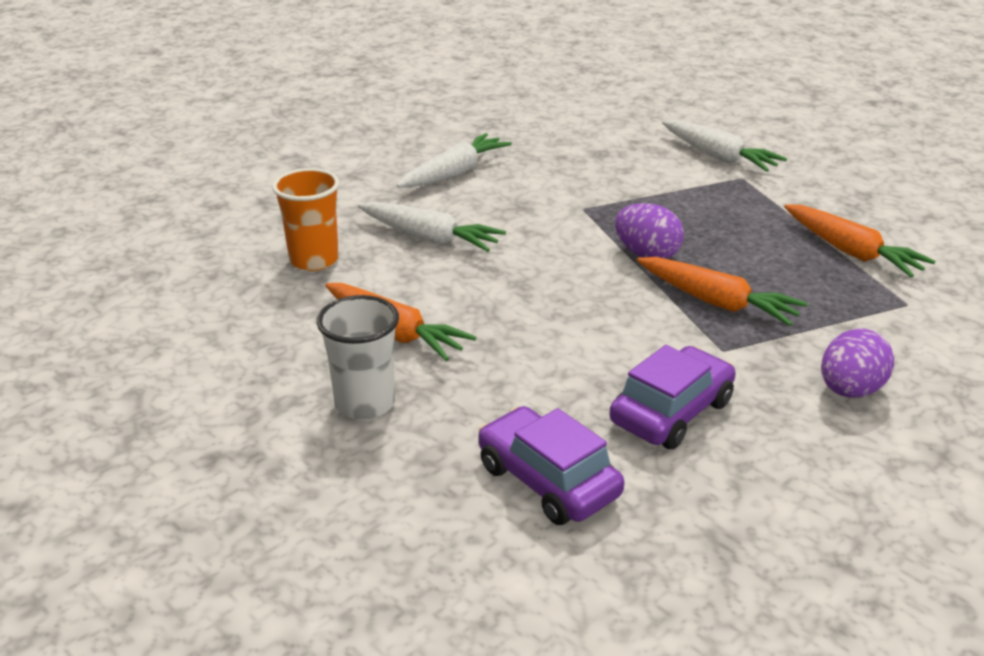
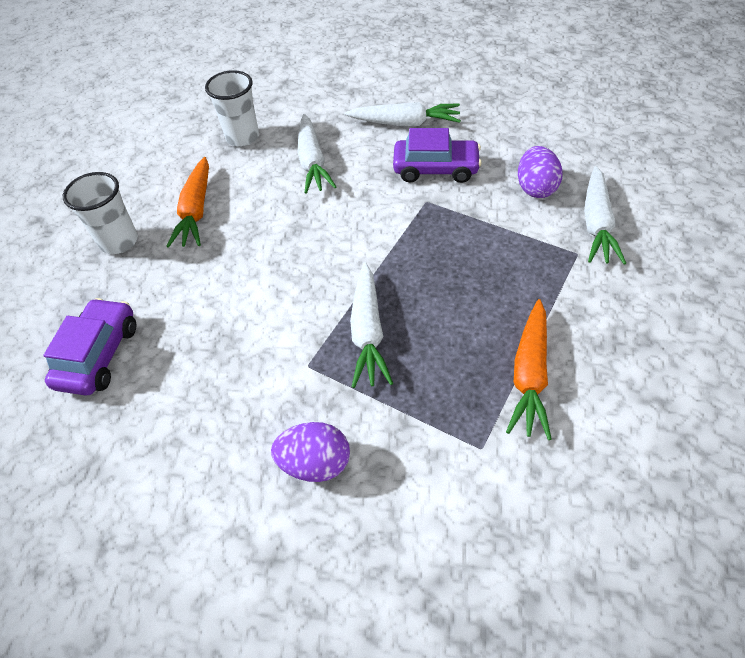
camera: 55 degrees right, 20 degrees up
(314, 260) = (242, 137): orange cup -> white cup
(647, 254) = (396, 264): purple egg -> purple egg (535, 188)
(671, 412) = (210, 376): purple car -> purple car (435, 169)
(717, 302) = (368, 332): orange carrot -> white carrot

